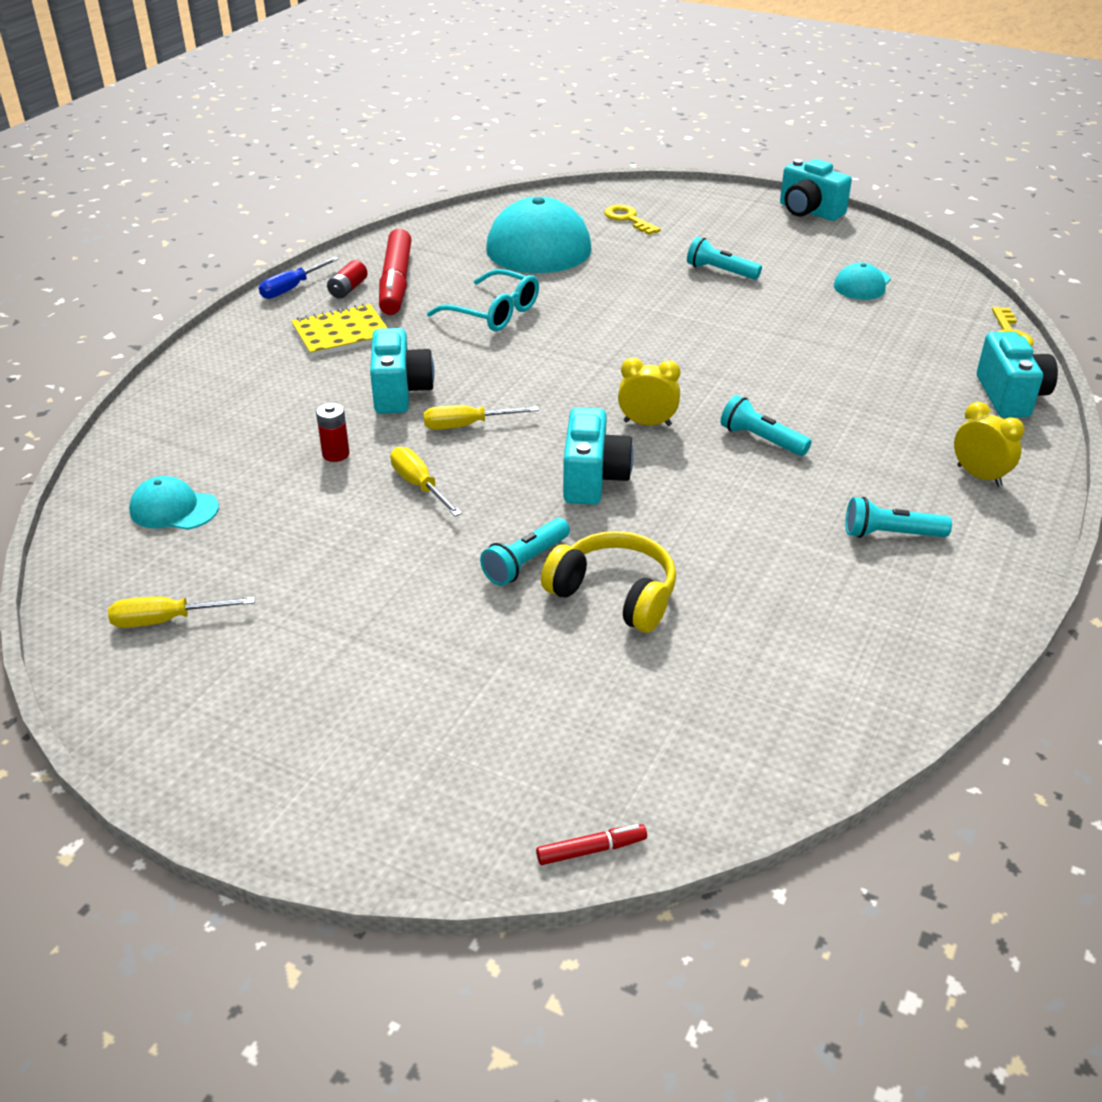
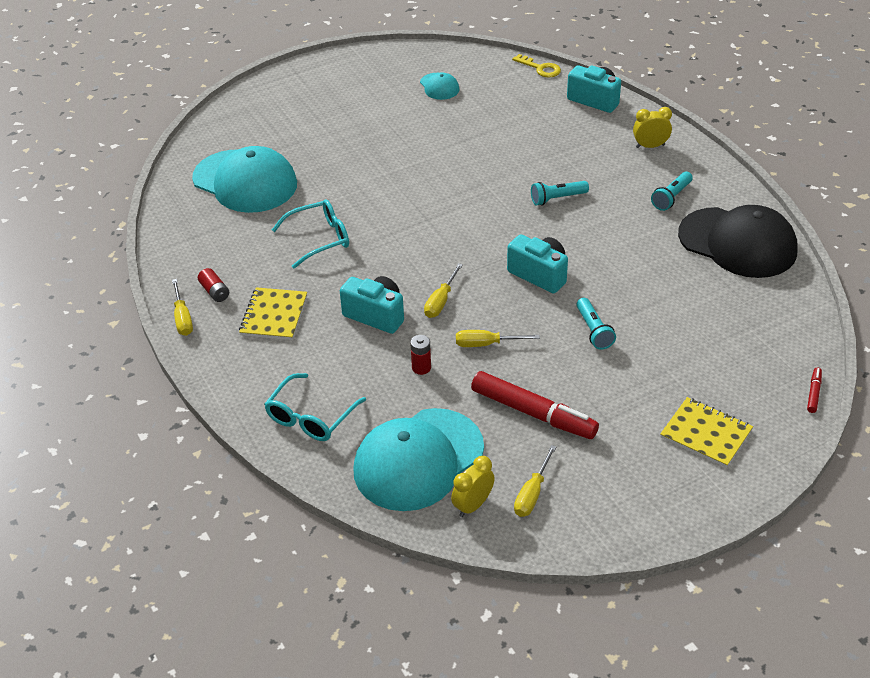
camera: 55 degrees left, 5 degrees up
(174, 509) = (418, 459): turquoise cap -> turquoise cap, size x2.18
(196, 413) = (311, 417): none -> turquoise glasses
(292, 288) = (183, 318): blue screwdriver -> yellow screwdriver
(396, 282) = (230, 266): red marker -> red marker (532, 413)
(396, 749) = (706, 434): none -> yellow notebook
(614, 594) = (645, 310): yellow headphones -> none
(628, 219) = (259, 132): yellow key -> none
(647, 423) = (504, 231): yellow clock -> yellow clock (473, 505)
(720, 271) = (368, 128): turquoise flashlight -> none
(809, 211) = (334, 61): turquoise camera -> none
(868, 636) = (737, 243): none -> black cap

